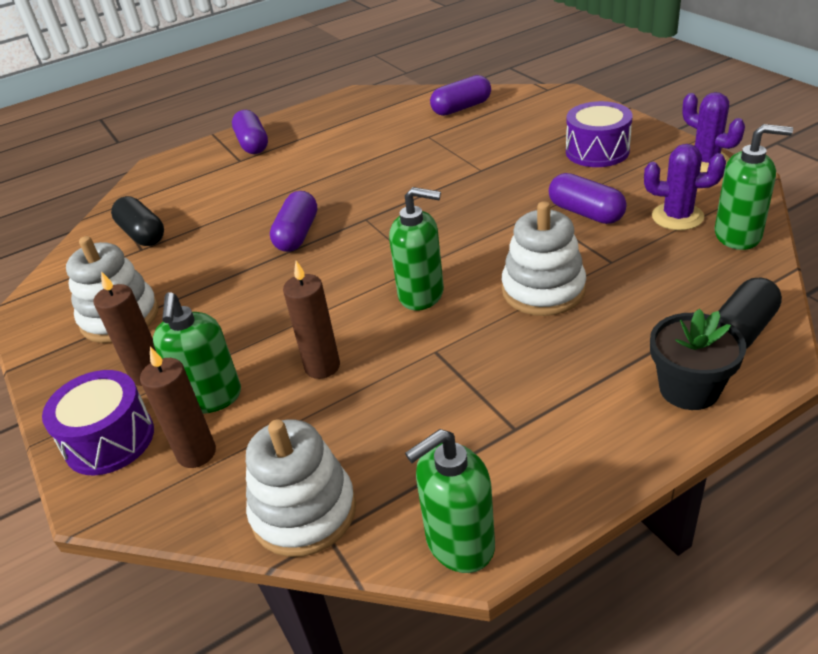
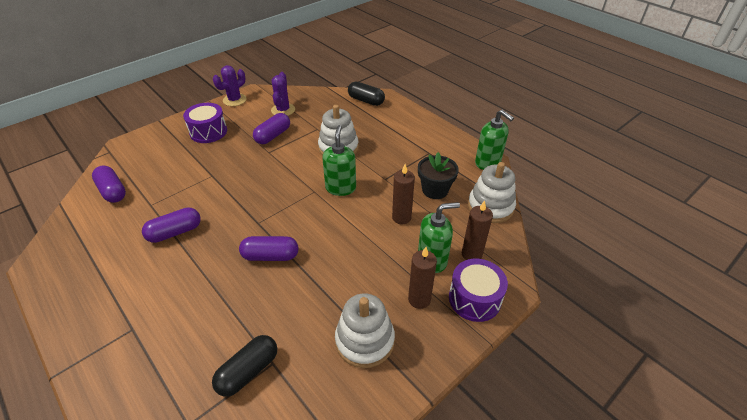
camera: 105 degrees left, 5 degrees up
(252, 144) = (101, 326): purple capsule -> purple capsule (175, 232)
(689, 389) = (399, 113): black flower pot -> black flower pot (435, 190)
(738, 235) = (301, 96): green soap dispenser -> none

